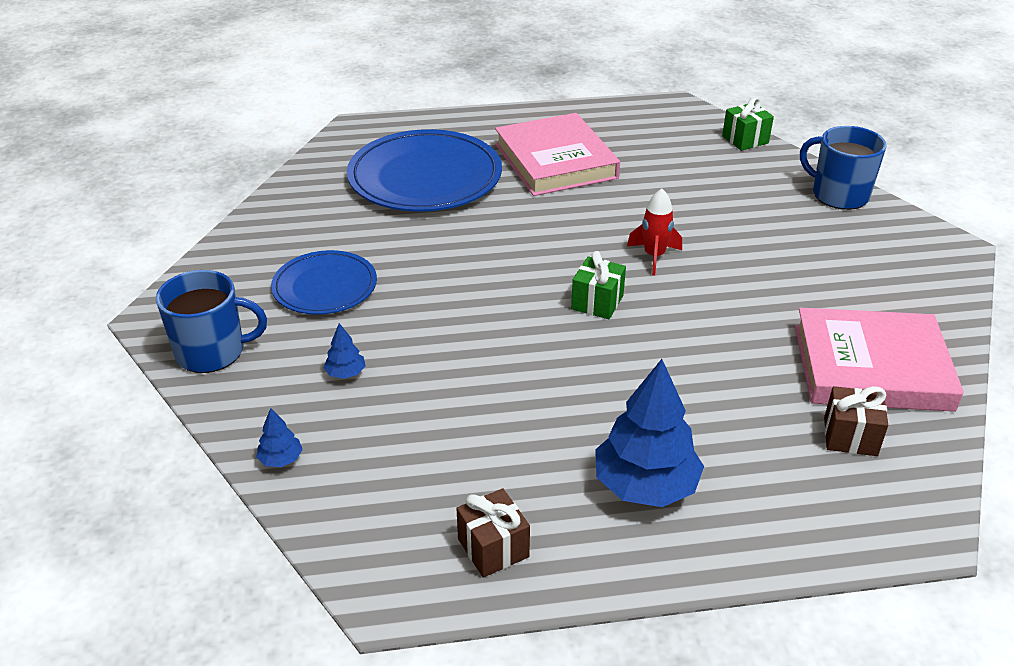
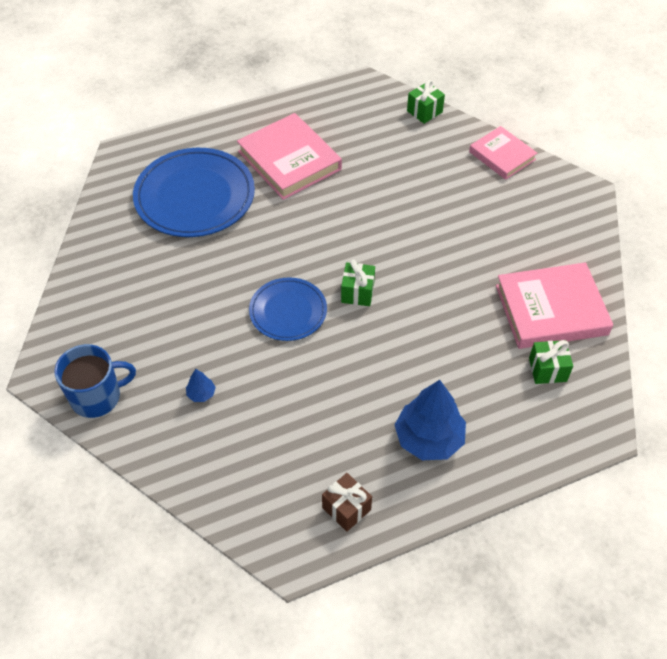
camera: 15 degrees left, 15 degrees up
(281, 459) = (183, 475): blue tree -> none
(325, 287) = (157, 320): blue plate -> blue plate (288, 311)
(654, 256) = (386, 241): red rocket -> none
(838, 195) = (502, 156): blue mug -> pink book
(850, 436) = (547, 370): brown gift -> green gift

